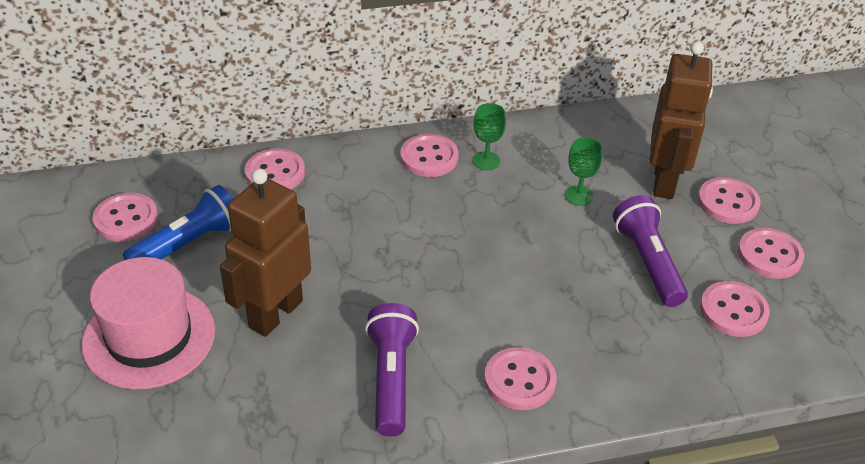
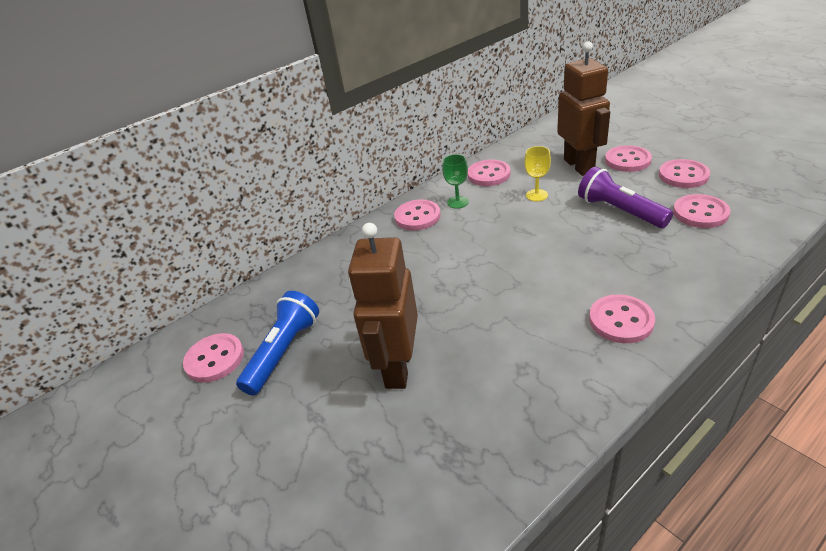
camera: 20 degrees left, 5 degrees down
(149, 337) = (305, 440): pink hat -> none
(275, 173) = (314, 273): pink button -> pink button (488, 174)
(391, 379) = (531, 368): purple flashlight -> none
(578, 195) = (536, 195): green goblet -> yellow goblet

